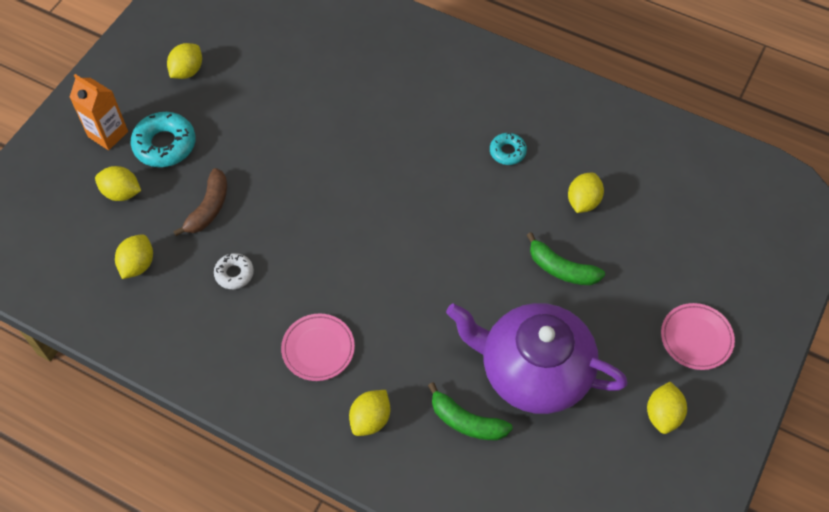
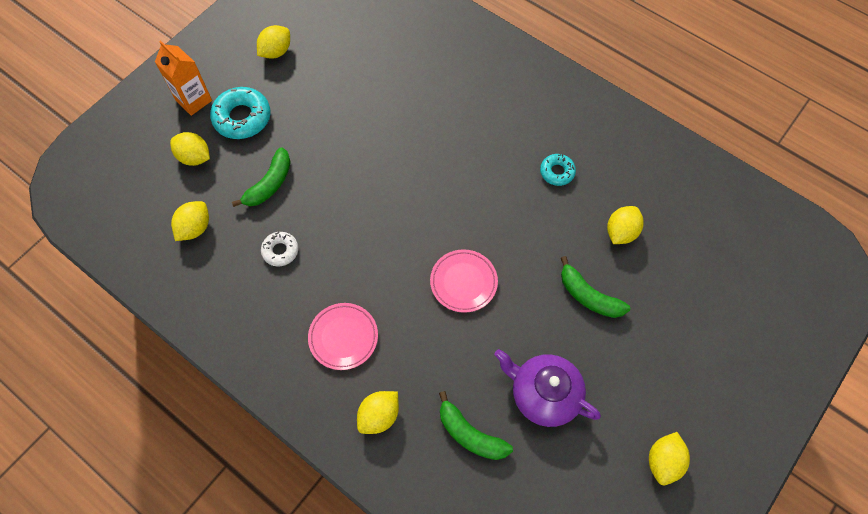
camera: 10 degrees right, 5 degrees up
(209, 208) = (269, 184): brown banana -> green banana
(533, 371) = (543, 394): purple teapot -> purple teapot, size x0.65
(696, 338) = (709, 388): pink plate -> pink plate (463, 282)

